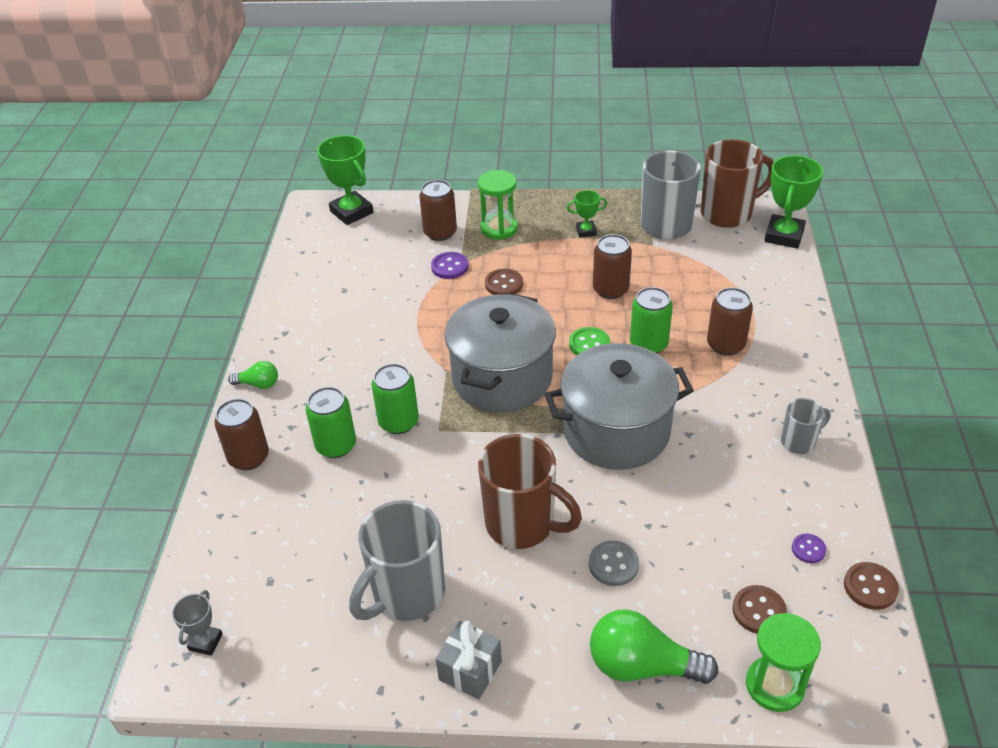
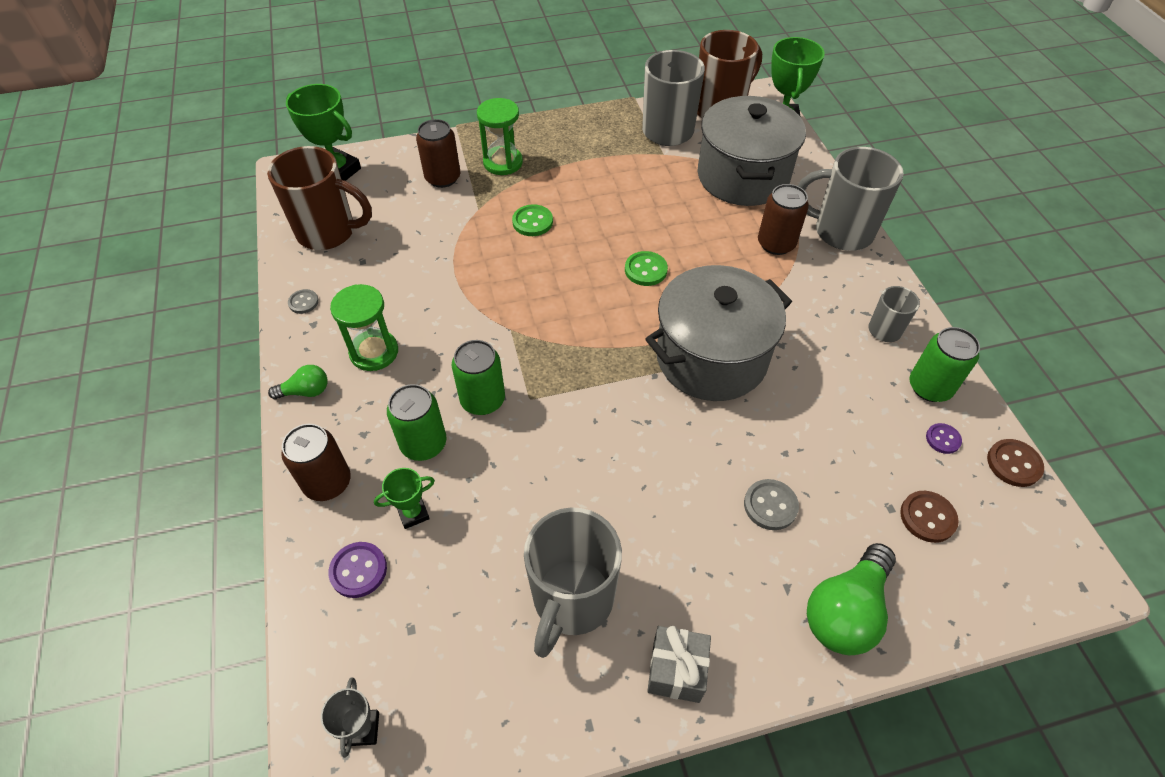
camera: 20 degrees left, 10 degrees up
(283, 314) = (303, 302): none -> grey button
(450, 267) = (468, 213): purple button -> purple button (358, 570)
(502, 377) = (572, 325): grey pot -> grey pot (743, 176)
(504, 284) = (532, 222): brown button -> green button
(522, 524) = (661, 485): brown mug -> brown mug (328, 232)
(586, 231) = (592, 150): green trophy -> green trophy (413, 513)
(610, 289) = (642, 207): brown can -> none
(642, 666) = (845, 611): green light bulb -> green light bulb turned 45 degrees counterclockwise
(648, 344) = (703, 258): green can -> green can (929, 387)
(774, 685) = (977, 594): green hourglass -> green hourglass (374, 352)
(797, 346) = (841, 232): none -> grey mug

